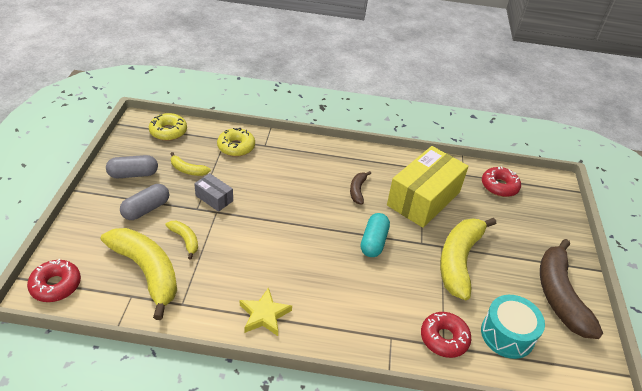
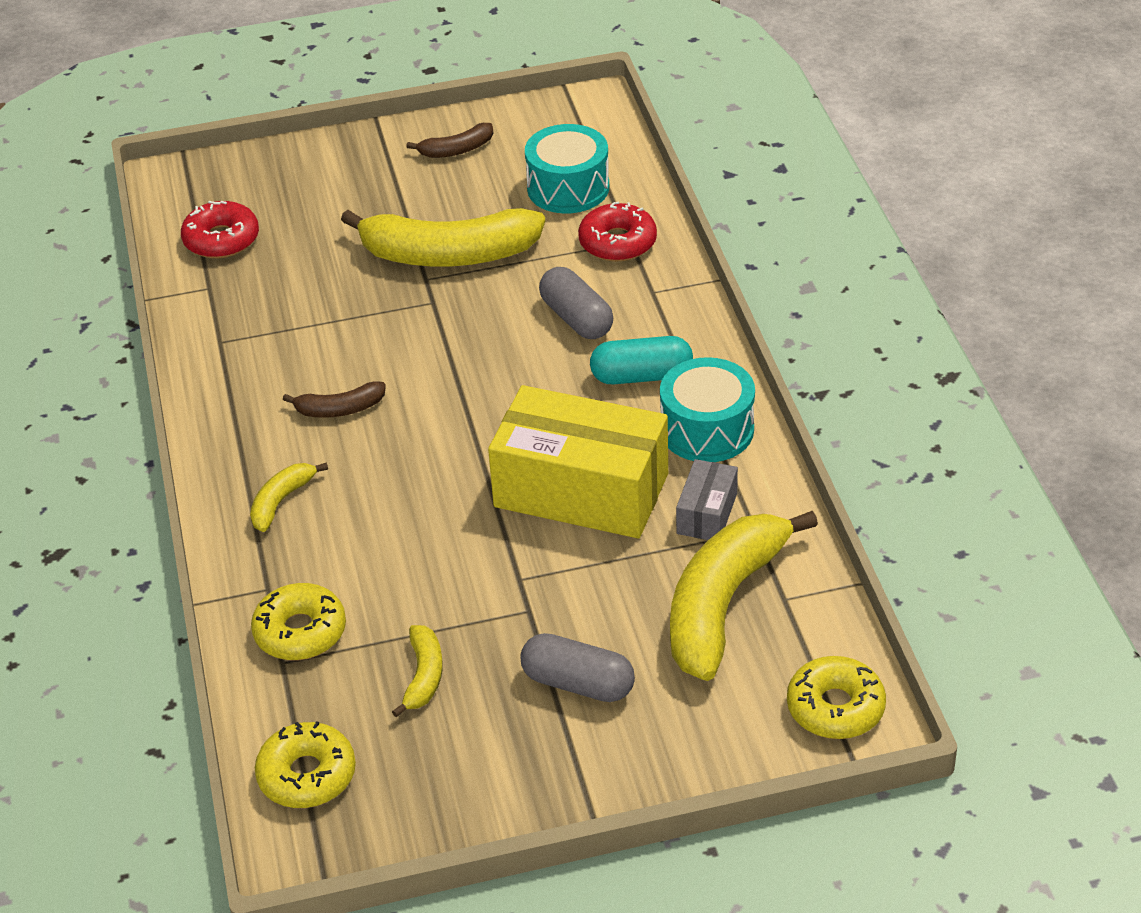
camera: 105 degrees left, 0 degrees up
(56, 285) = (835, 708): red donut -> yellow donut
(133, 174) = (490, 759): grey capsule -> grey capsule (576, 318)
(185, 240) = (619, 589): yellow banana -> yellow banana (281, 501)
(214, 198) = (484, 597): grey box -> grey box (706, 513)
(264, 315) = (707, 429): yellow star -> turquoise drum
(373, 242) = (466, 355): turquoise capsule -> turquoise capsule (641, 376)
(423, 199) = (313, 322): yellow box -> yellow box (581, 490)
(559, 295) = (456, 150): brown banana -> brown banana, size x0.47

